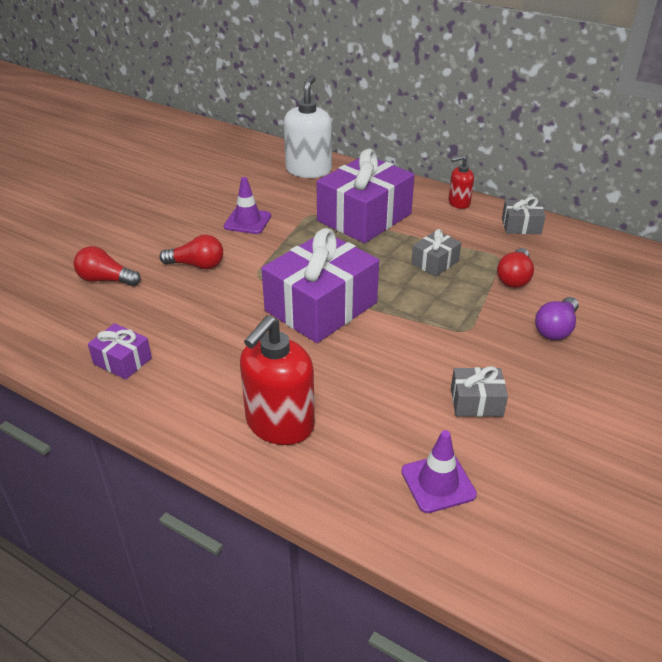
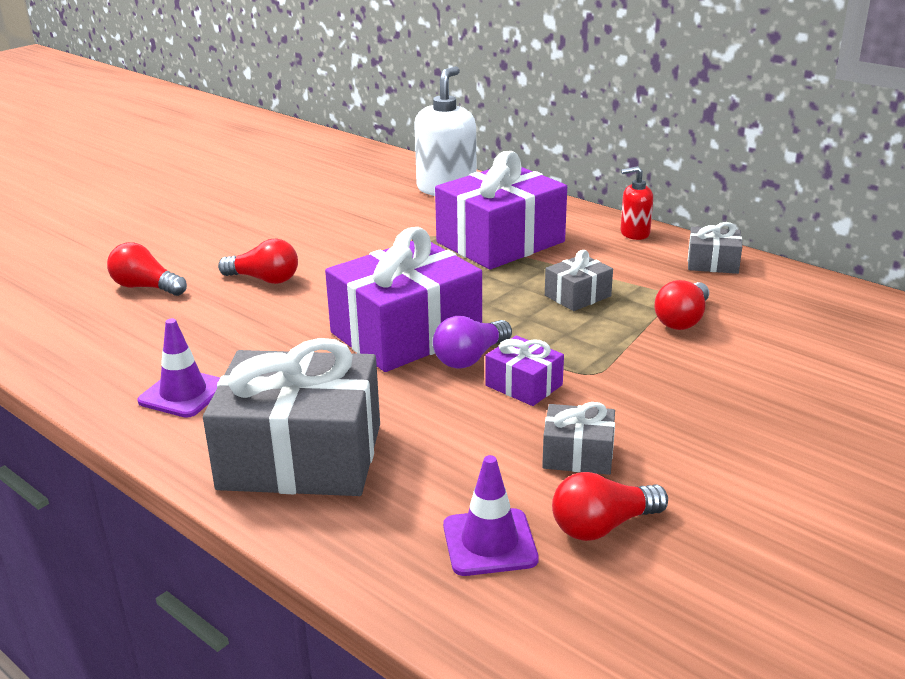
camera: 10 degrees right, 10 degrees down
(122, 361) = (130, 372): purple gift -> purple gift (524, 385)
(247, 221) = (346, 238): purple traffic cone -> purple traffic cone (183, 393)
(279, 424) = (301, 456): red soap dispenser -> grey gift
(510, 460) = (602, 526): none -> red light bulb
(556, 329) = (722, 381): purple light bulb -> purple light bulb (470, 358)

